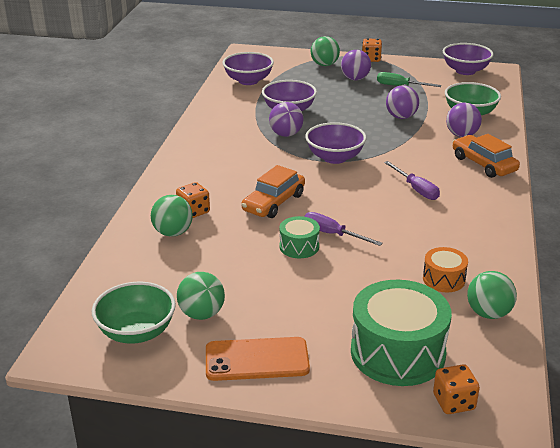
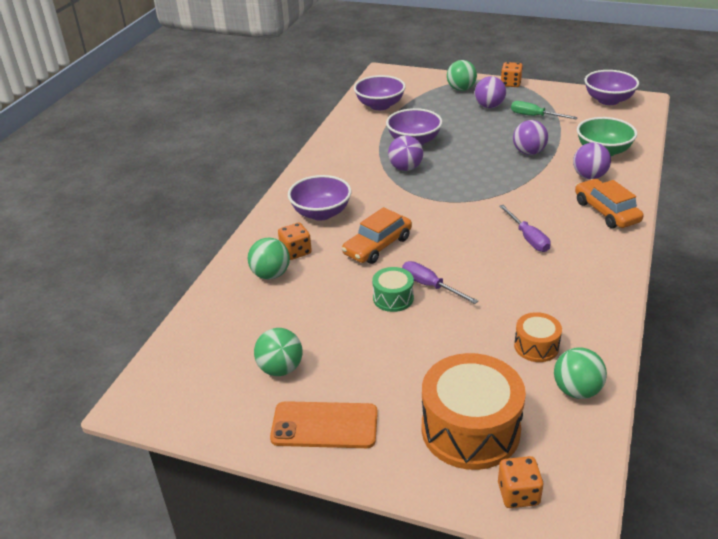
camera: 10 degrees right, 5 degrees up
(136, 332) = (213, 384): green bowl -> none
(335, 158) = (450, 197): purple bowl -> purple bowl (321, 213)
(397, 352) = (470, 429): green drum -> orange drum

